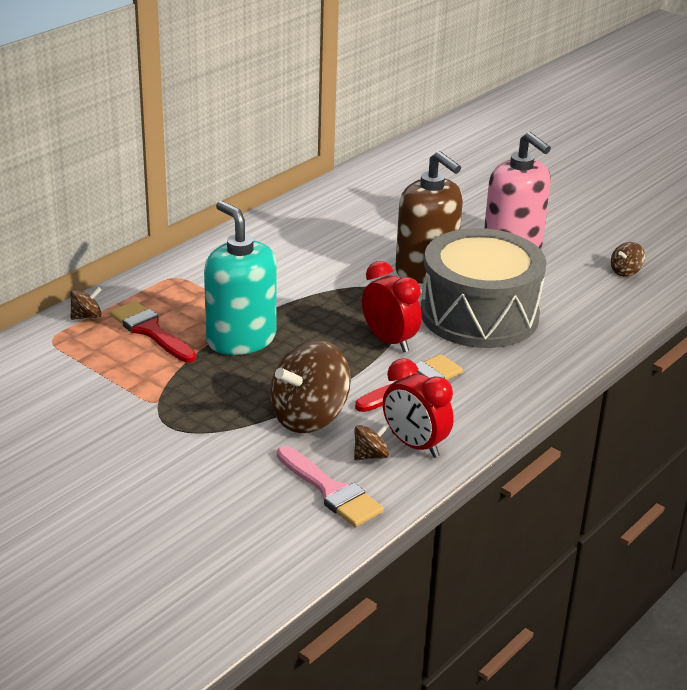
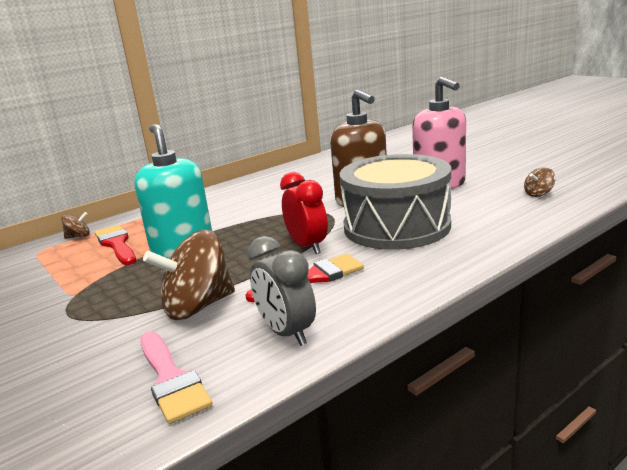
camera: 15 degrees right, 10 degrees down
(370, 455) = (235, 343): brown spinning top -> none
(415, 445) = (287, 333): red clock -> grey clock

